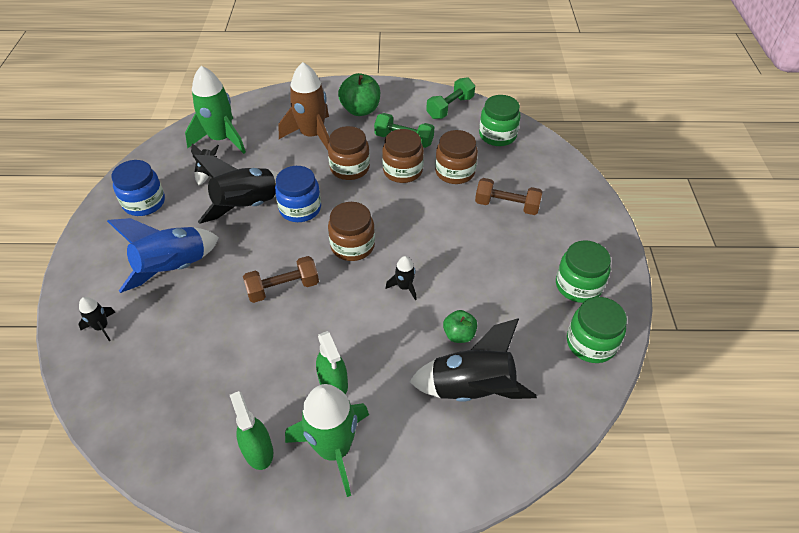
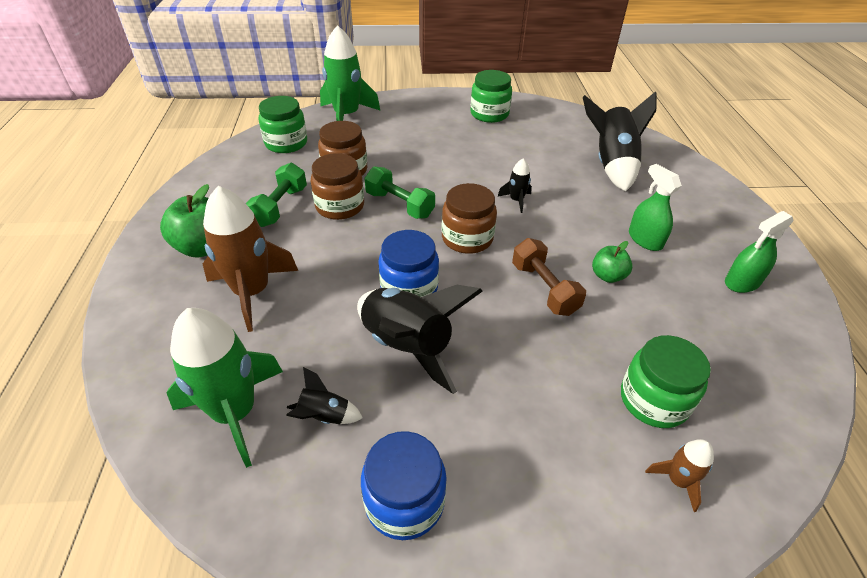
camera: 95 degrees left, 5 degrees down
(102, 327) = (677, 481): black rocket -> brown rocket
(174, 268) = (544, 412): blue rocket -> none
(333, 382) = (645, 239): green spray bottle -> green spray bottle turned 90 degrees counterclockwise
(334, 449) = (709, 234): green rocket -> green rocket (347, 116)
(350, 168) = (330, 249): brown jar -> none
(450, 107) = (224, 173): green dumbbell -> green dumbbell (399, 205)
(459, 335) = (561, 170): green apple -> green apple (607, 276)
(506, 206) = (397, 142): brown dumbbell -> none
(591, 343) = (544, 113): green jar -> green jar (653, 400)

